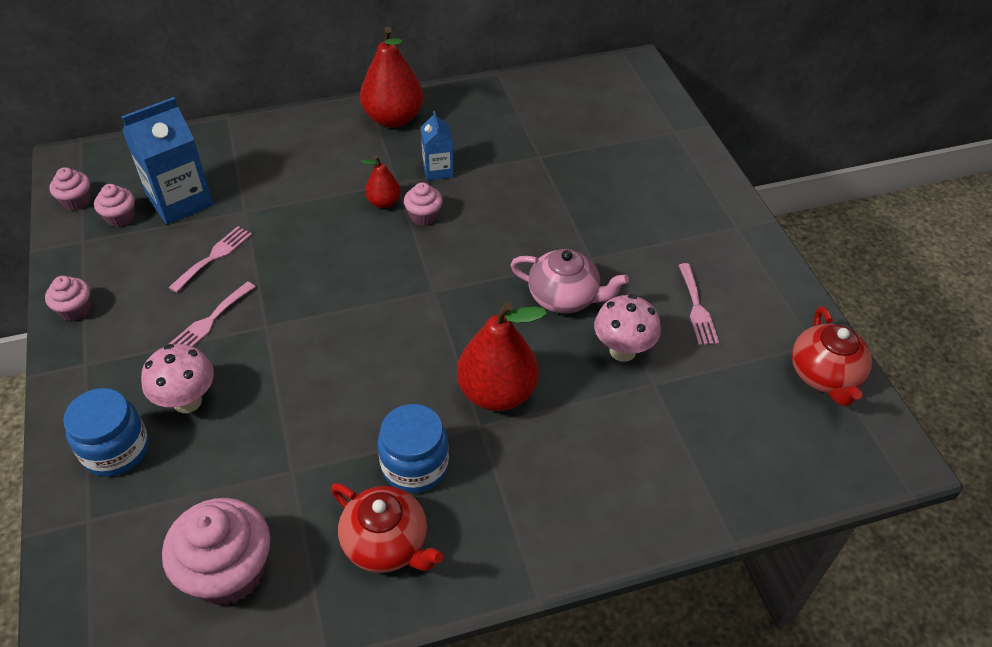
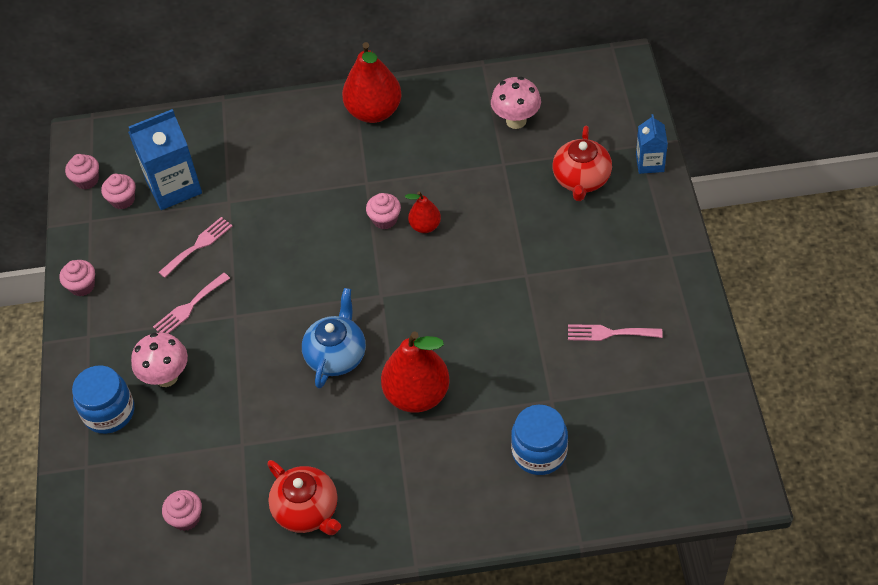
camera: 15 degrees right, 5 degrees up
(228, 571) = (186, 518): pink cupcake -> pink cupcake, size x0.51
(383, 202) = (351, 202): red pear -> red pear (425, 226)
(393, 358) = (336, 355): none -> blue teapot
(415, 465) = (339, 450): blue jar -> blue jar (539, 452)
(438, 170) = (406, 172): blue carton -> blue carton (650, 163)
(564, 297) = (493, 312): pink teapot -> none
(622, 351) = (532, 367): pink mushroom -> pink mushroom (516, 121)
(697, 308) = (609, 333): pink fork -> pink fork turned 90 degrees clockwise
(824, 375) = (704, 408): red teapot -> red teapot (581, 180)

